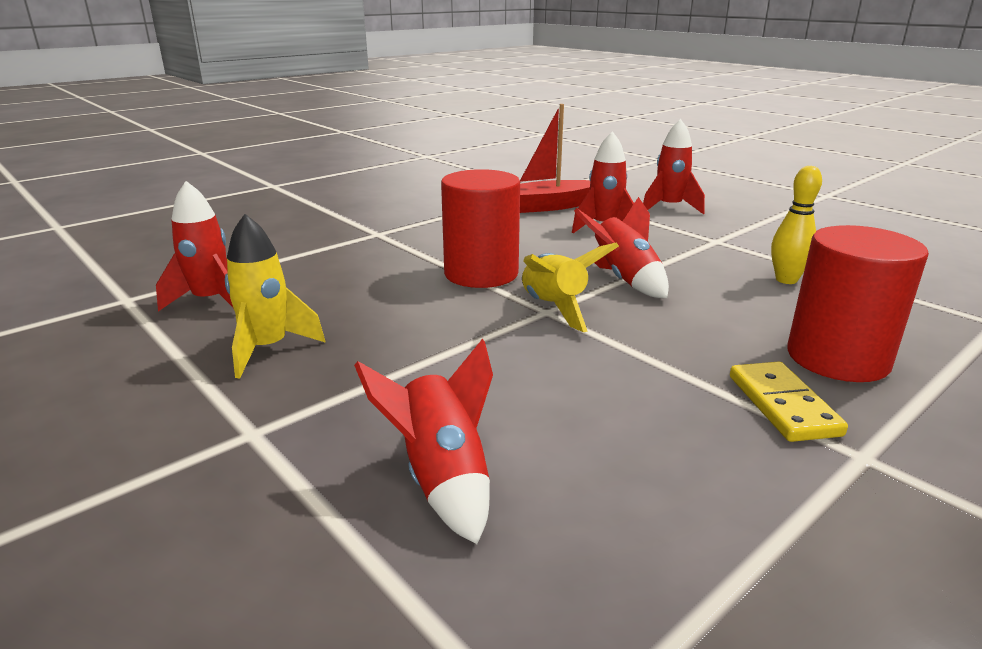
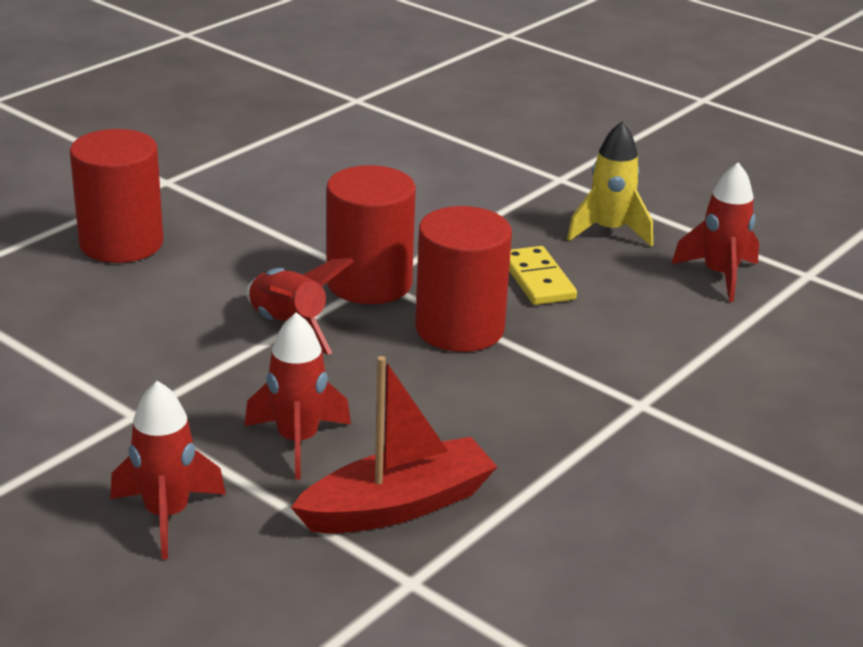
camera: 170 degrees right, 5 degrees up
(442, 478) = (426, 163): red rocket -> none
(553, 308) = (369, 283): yellow rocket -> red cylinder
(782, 405) = (196, 207): yellow domino -> yellow domino (538, 280)
(786, 280) = (91, 336): yellow bowling pin -> none

